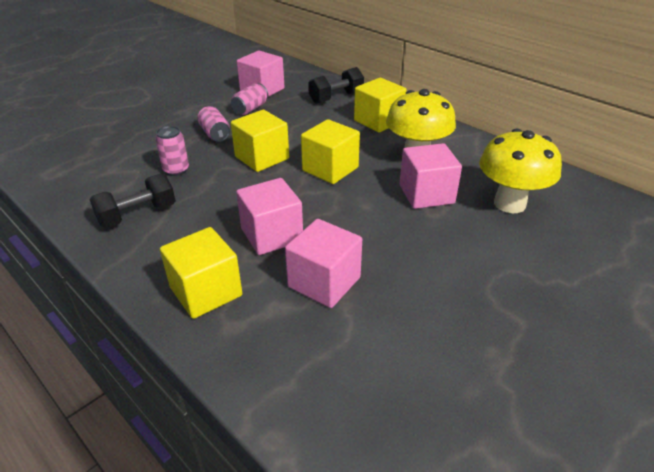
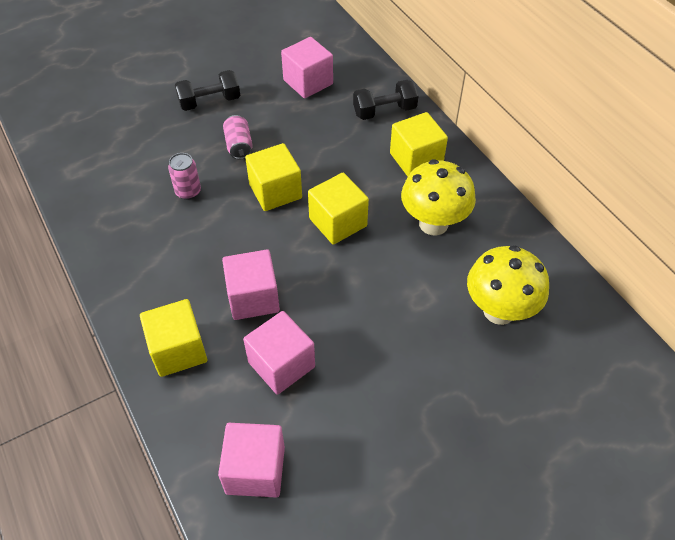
camera: 15 degrees right, 15 degrees up
(137, 215) = (140, 245): black dumbbell -> black dumbbell (209, 102)
(250, 109) = (286, 112): pink can -> none
(426, 194) = (420, 278): pink cube -> pink cube (255, 470)

